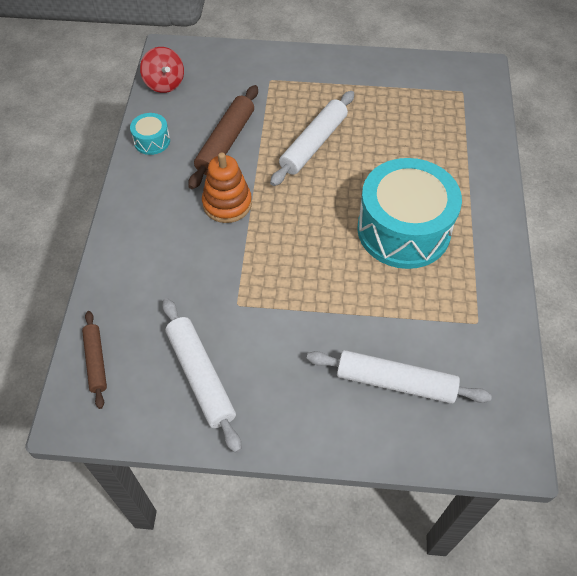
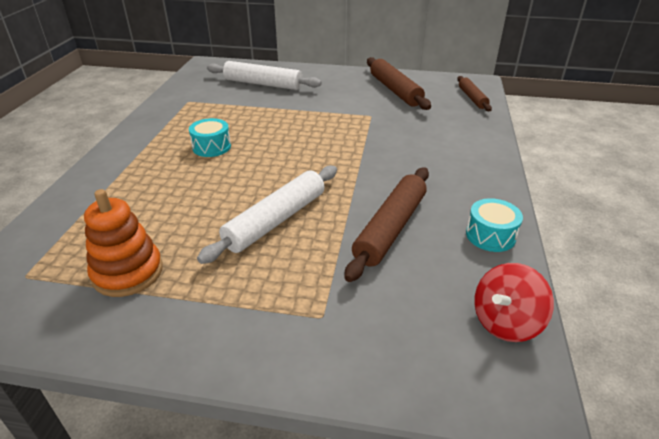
camera: 175 degrees left, 20 degrees down
(164, 83) = (505, 322): red spinning top -> red spinning top turned 105 degrees counterclockwise
(200, 376) = (395, 90): white rolling pin -> brown rolling pin
(227, 204) = (383, 172): orange stacking toy -> orange stacking toy (128, 272)
(403, 230) = (211, 147): turquoise drum -> turquoise drum, size x0.42

